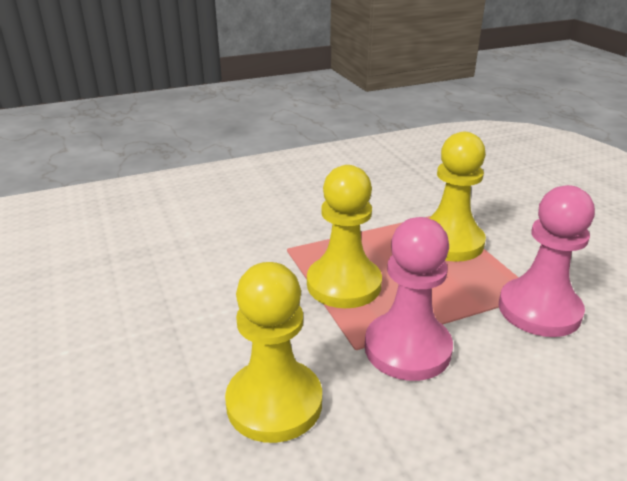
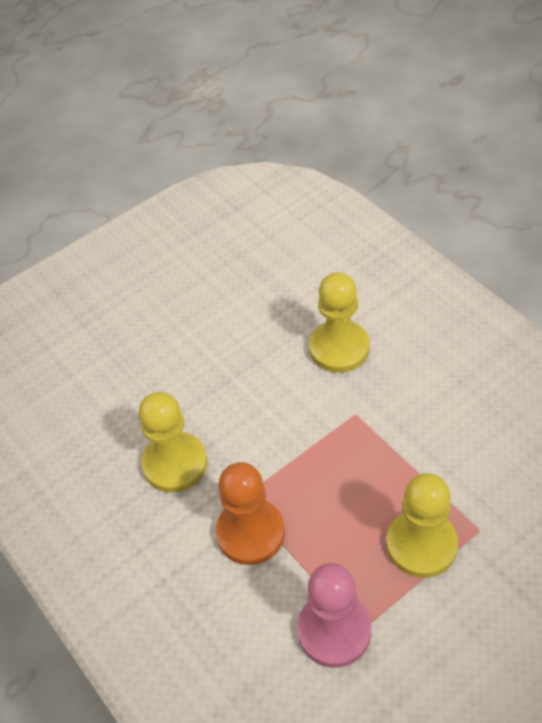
camera: 80 degrees right, 20 degrees up
(344, 284) = (317, 471): yellow pawn -> yellow pawn (339, 348)
(407, 348) = (250, 533): pink pawn -> orange pawn

